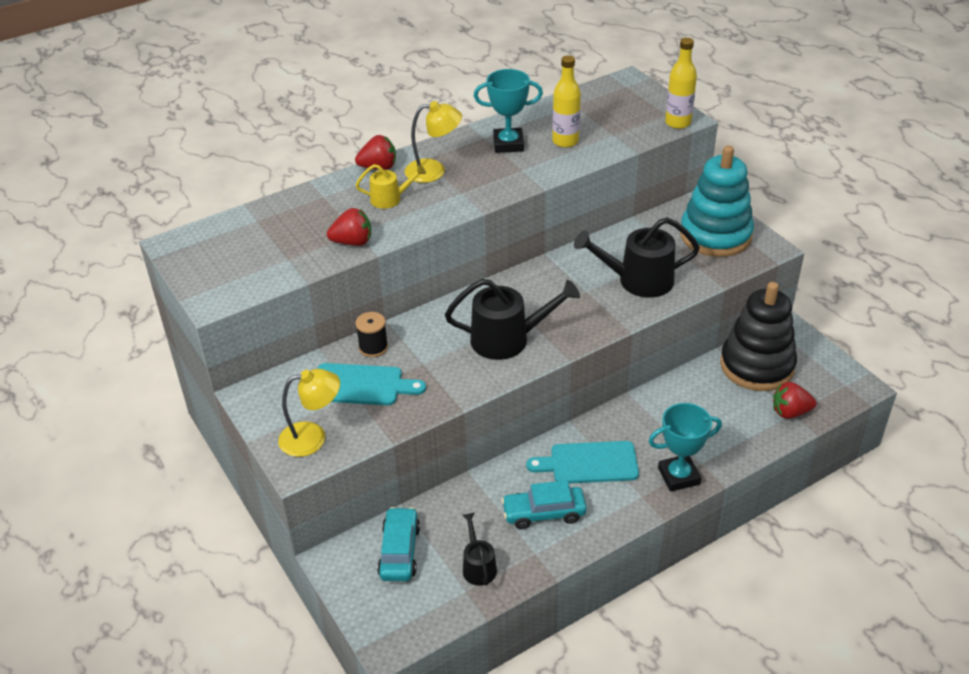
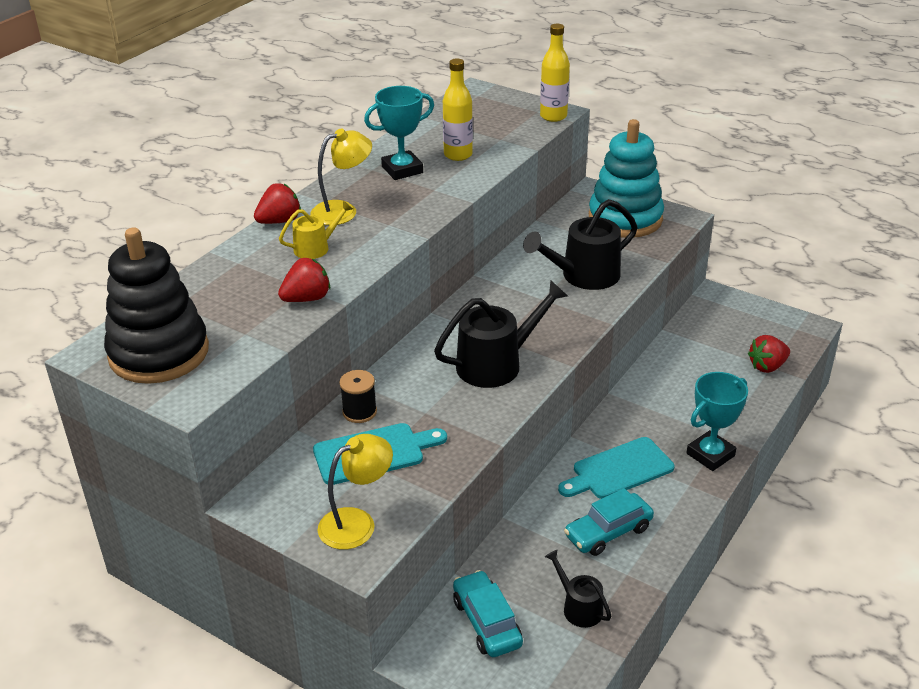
camera: 25 degrees left, 5 degrees down
(757, 366) = (709, 334): black stacking toy -> black stacking toy (159, 353)

